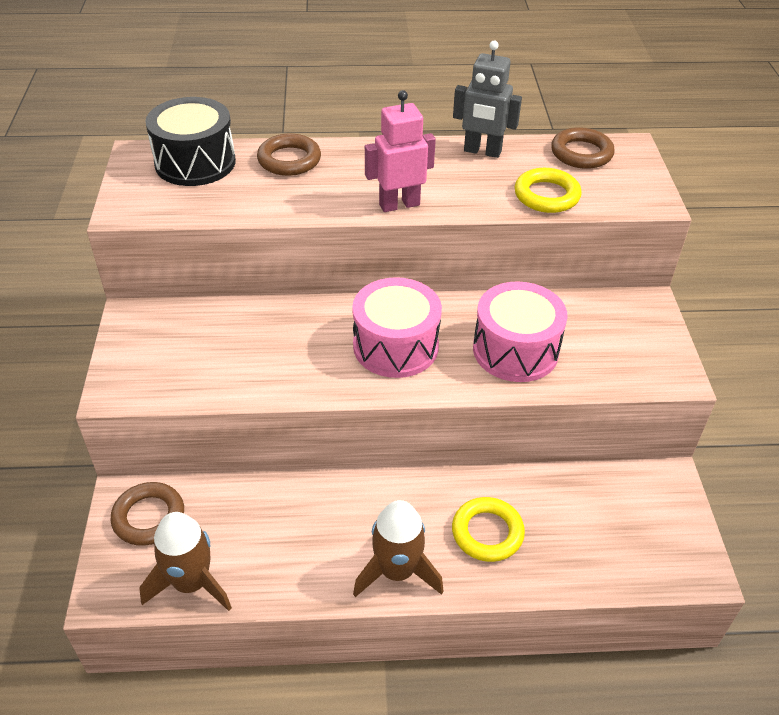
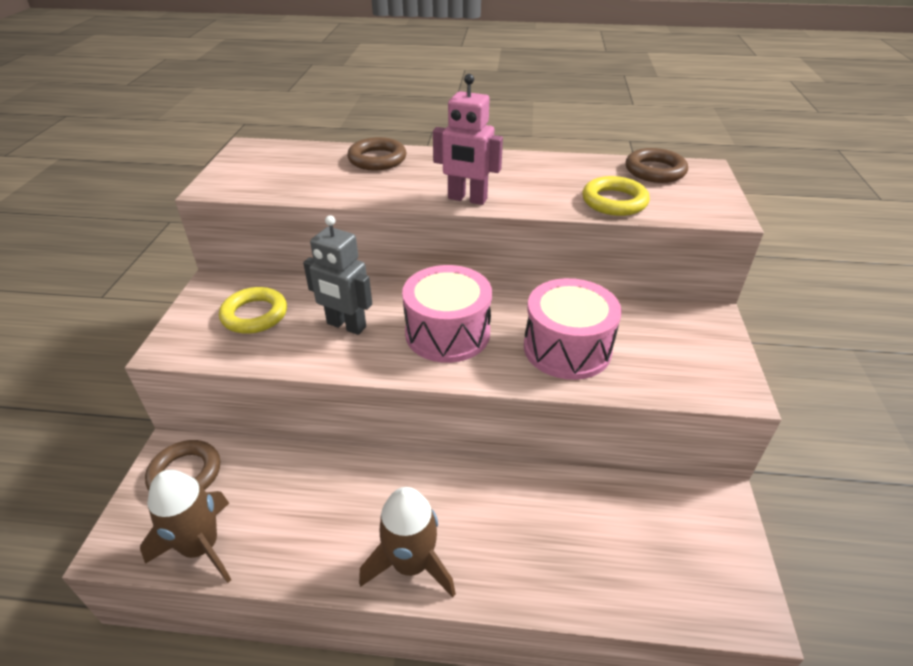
camera: 10 degrees right, 5 degrees down
(195, 162) = (293, 156): black drum -> none
(399, 204) = (467, 199): pink robot -> pink robot turned 150 degrees counterclockwise
(482, 151) = (558, 164): grey robot -> grey robot (346, 326)
(487, 532) = (515, 534): yellow ring -> yellow ring (254, 315)

